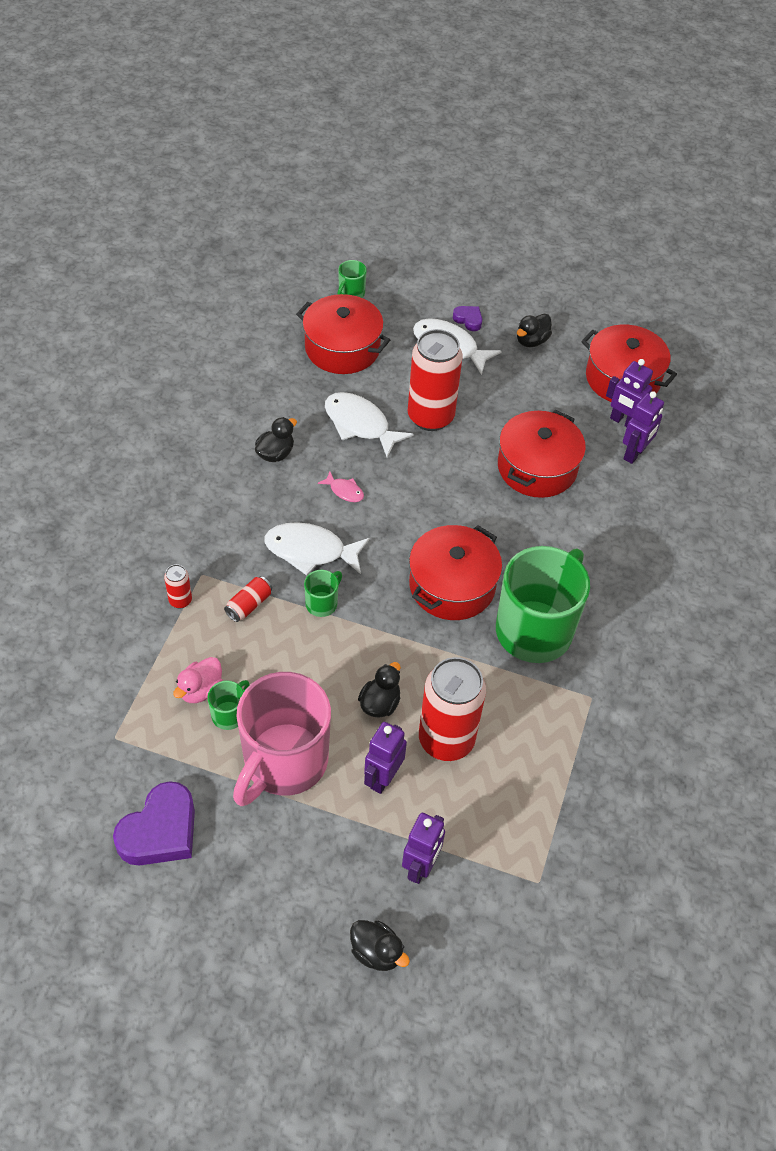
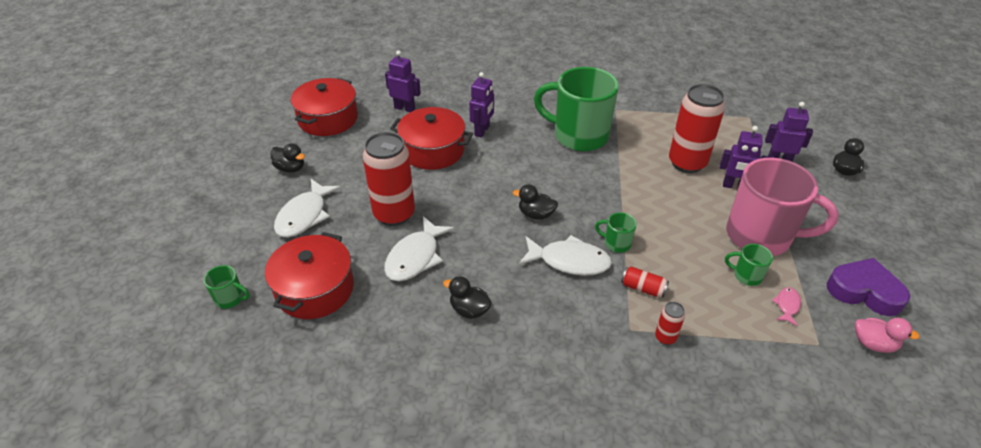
camera: 100 degrees left, 10 degrees down
(200, 690) = (739, 299): pink duck -> pink duck (873, 344)
(310, 551) = (569, 261): white fish -> white fish turned 75 degrees counterclockwise
(344, 491) = (496, 252): pink fish -> pink fish (787, 305)
(380, 703) = (681, 197): black duck -> black duck (536, 214)
(452, 585) = (563, 177): red pot -> none
(468, 320) = (266, 208): purple heart -> none
(623, 422) = (374, 115): purple robot -> purple robot (482, 131)

